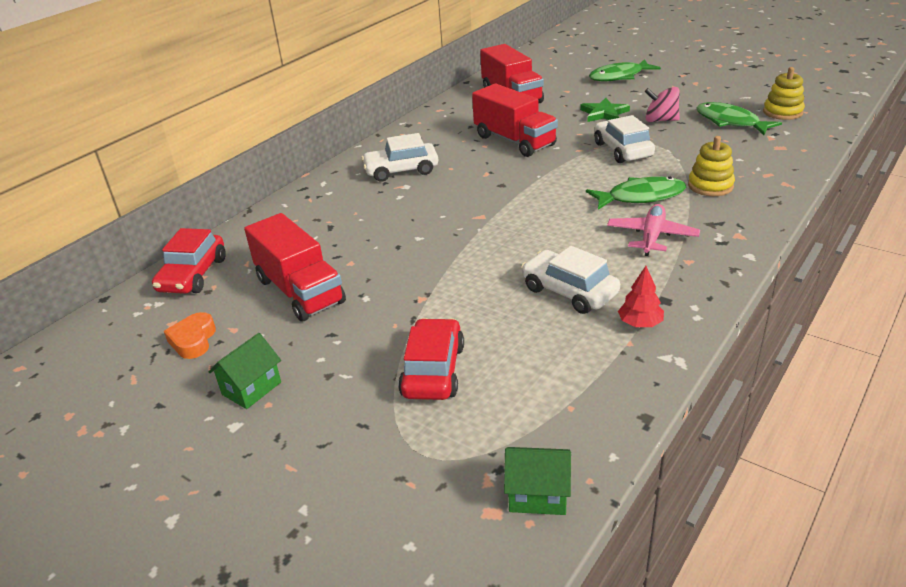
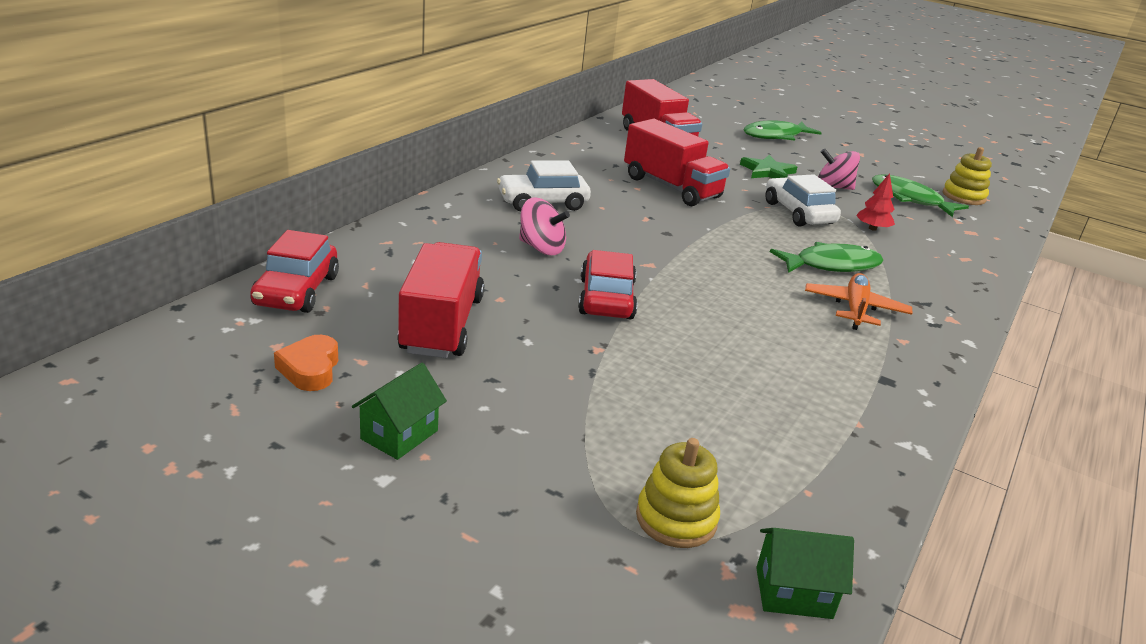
camera: 10 degrees left, 5 degrees down
(300, 291) = (442, 324): red truck -> red truck turned 135 degrees counterclockwise
(392, 213) = (541, 248): none -> pink spinning top
(433, 370) = (630, 434): red car -> red car (606, 298)
(569, 291) = (774, 359): white car -> none
(640, 323) = (866, 403): red tree -> red tree (872, 228)
(652, 236) = (855, 309): pink plane -> orange plane
(710, 186) = (906, 263): yellow stacking toy -> yellow stacking toy (676, 519)

